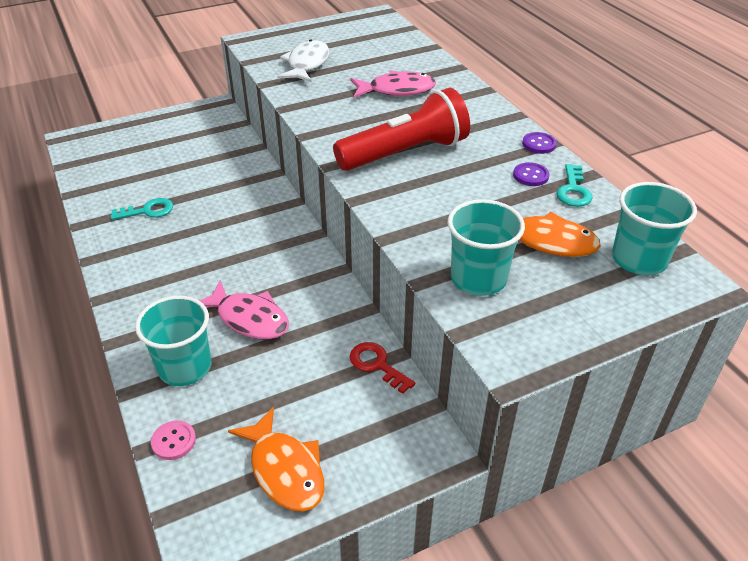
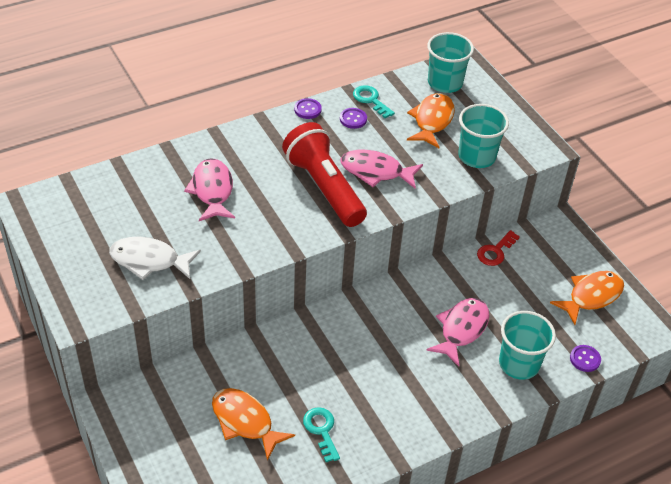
camera: 95 degrees left, 5 degrees up
(173, 169) = (245, 422): none -> orange fish
(174, 441) = (585, 359): pink button -> purple button
(436, 189) = (376, 171): none -> pink fish
(573, 190) = (371, 100): turquoise key -> turquoise key turned 135 degrees counterclockwise

